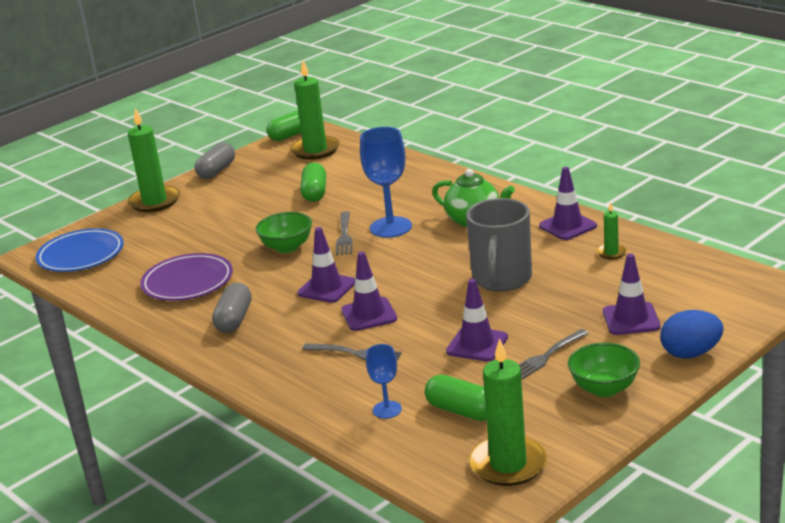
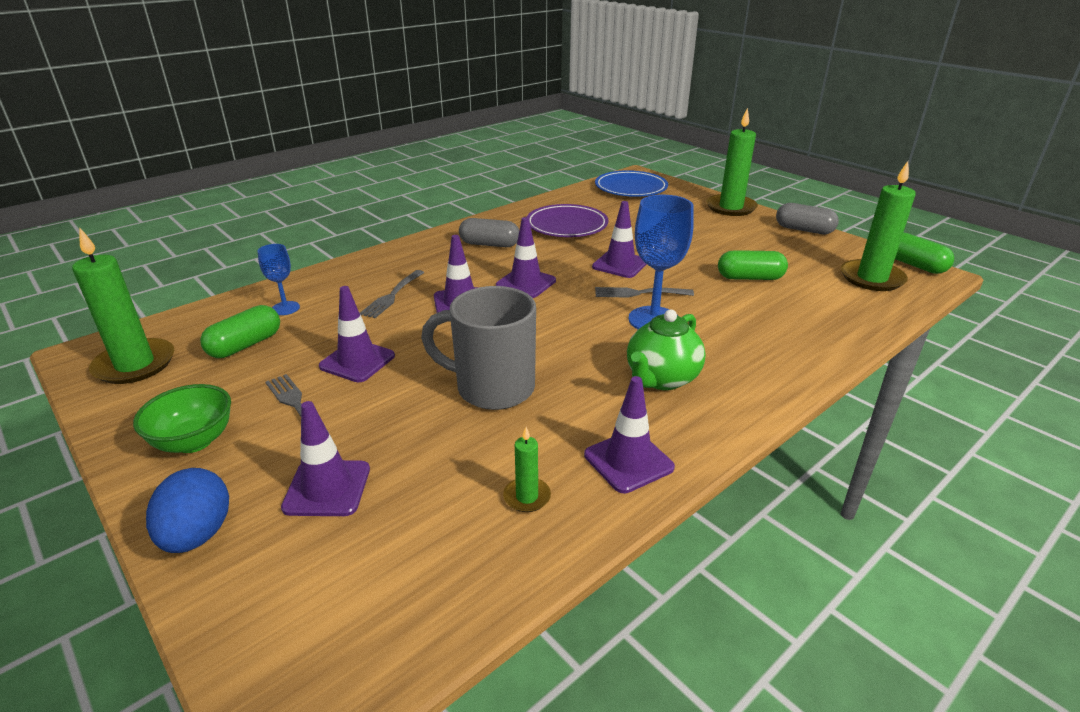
camera: 90 degrees right, 5 degrees up
(287, 247) = (620, 264): green bowl -> purple traffic cone

